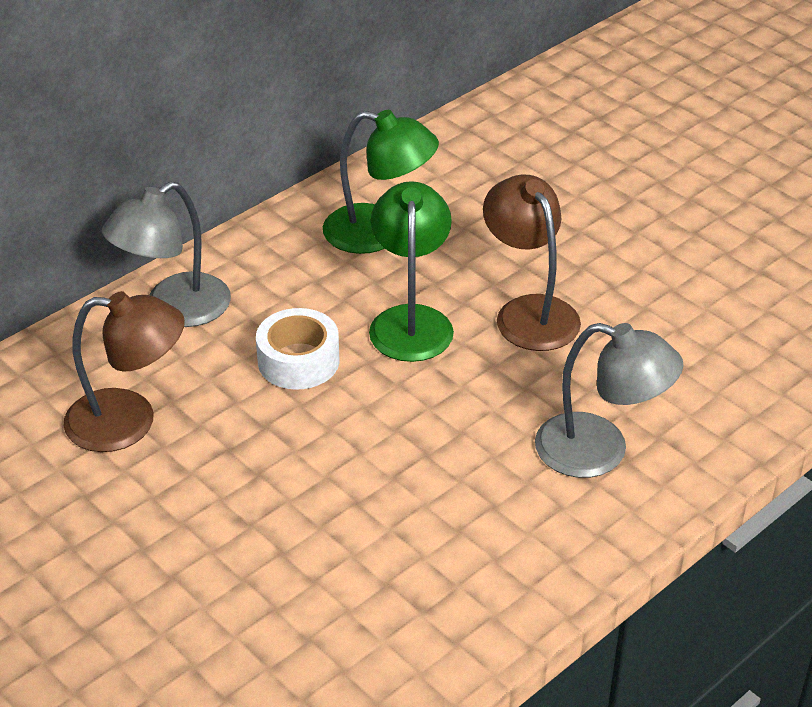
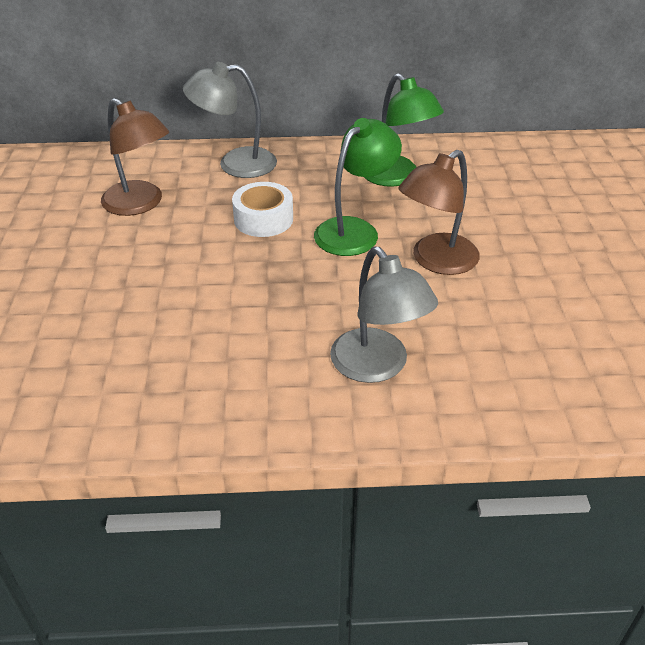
camera: 40 degrees right, 0 degrees up
(529, 312) = (436, 261): brown lamp -> brown lamp turned 150 degrees counterclockwise

